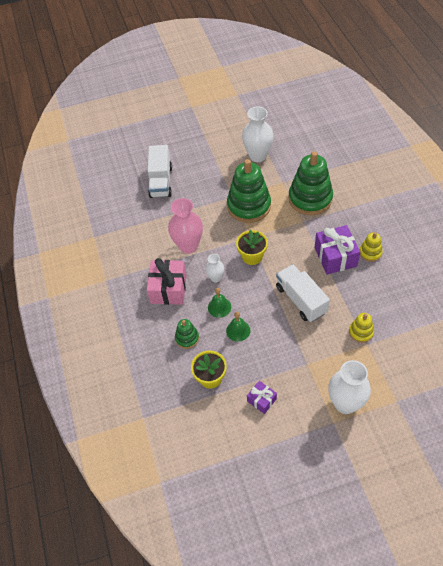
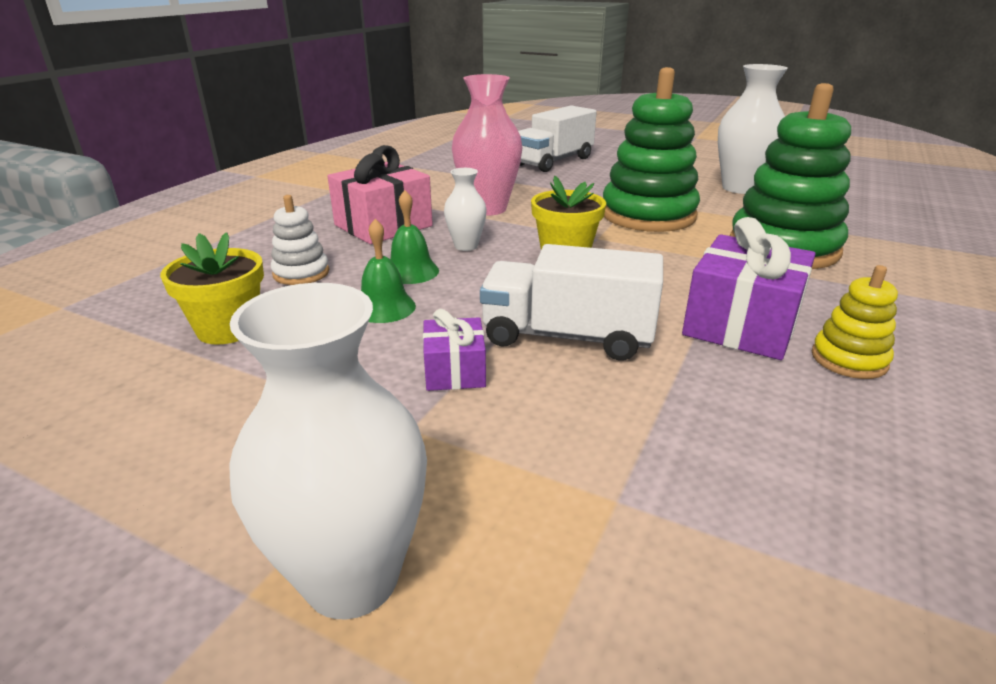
camera: 40 degrees right, 25 degrees down
(187, 338) = (301, 273): green stacking toy -> white stacking toy
(261, 400) = (222, 414): purple gift -> purple gift (455, 371)
(301, 300) = (567, 336): white truck -> white truck turned 90 degrees counterclockwise
(361, 332) = (634, 466): yellow stacking toy -> none

